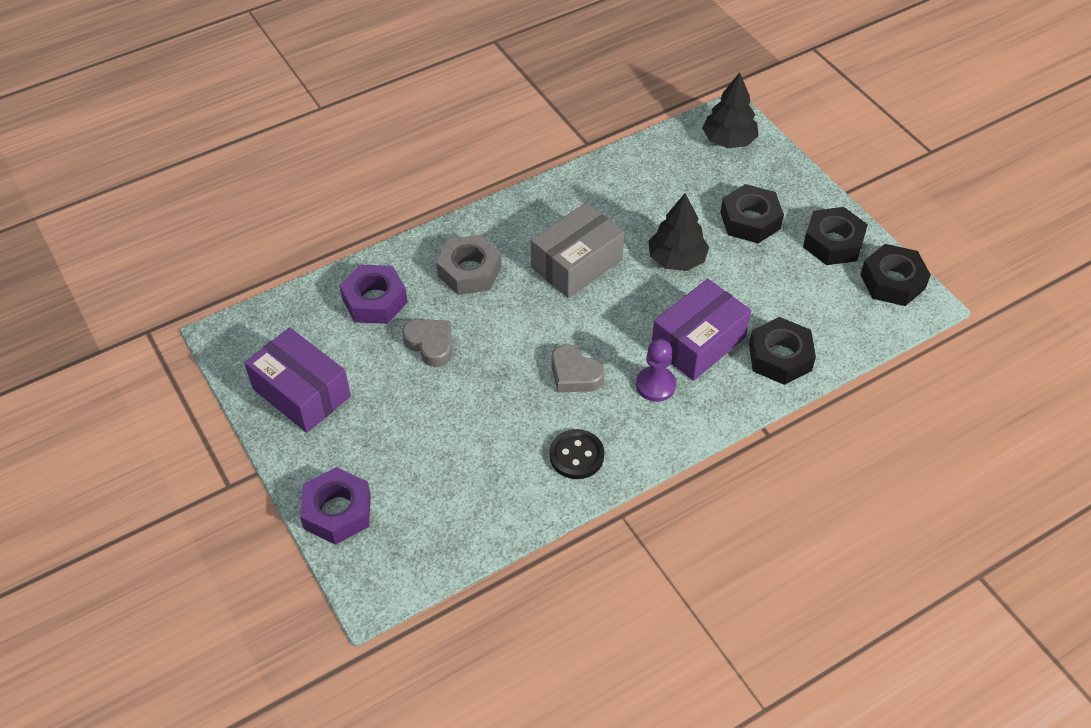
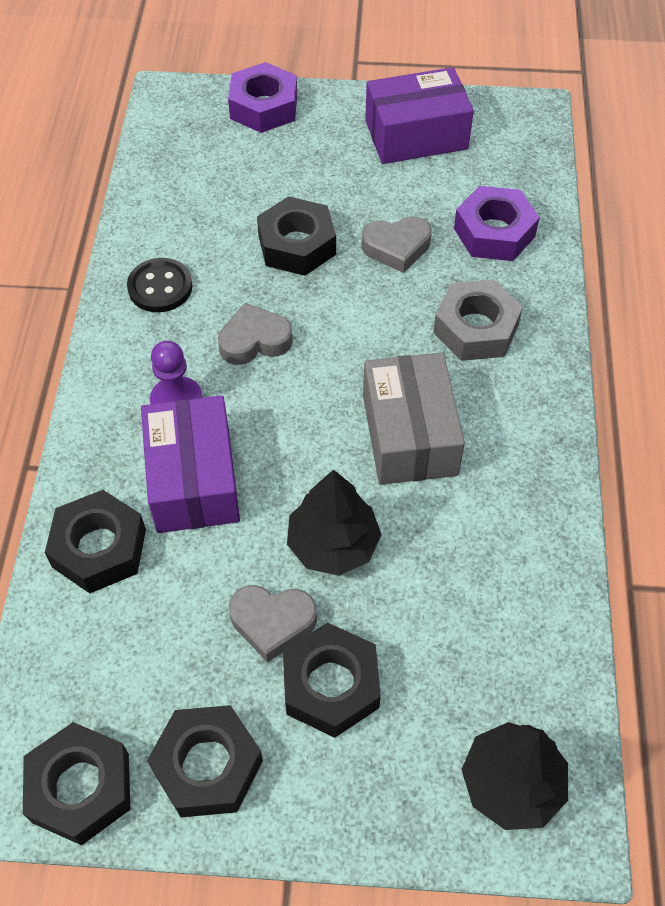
camera: 125 degrees right, 5 degrees up
(472, 401) = (297, 245): none -> black nut
(743, 259) = (272, 622): none -> grey heart

